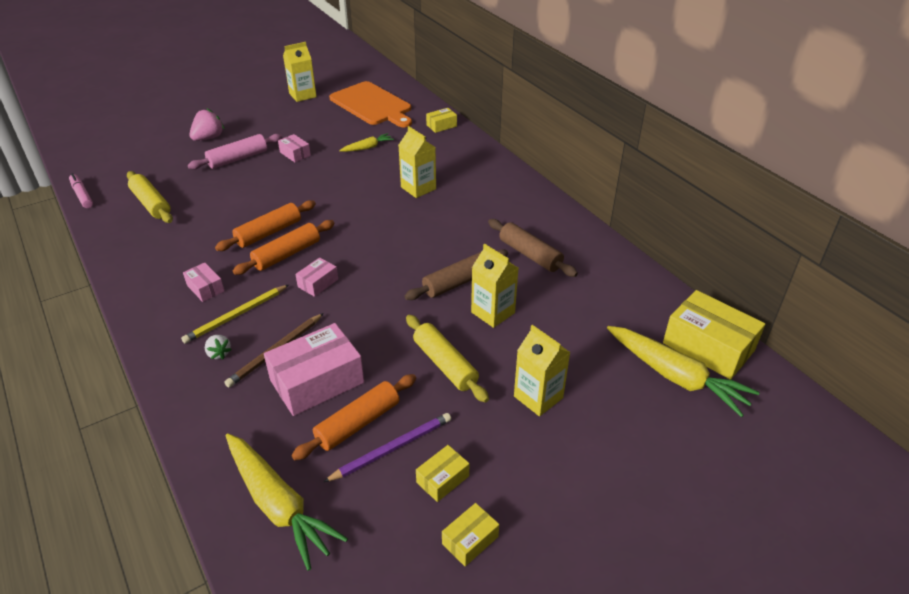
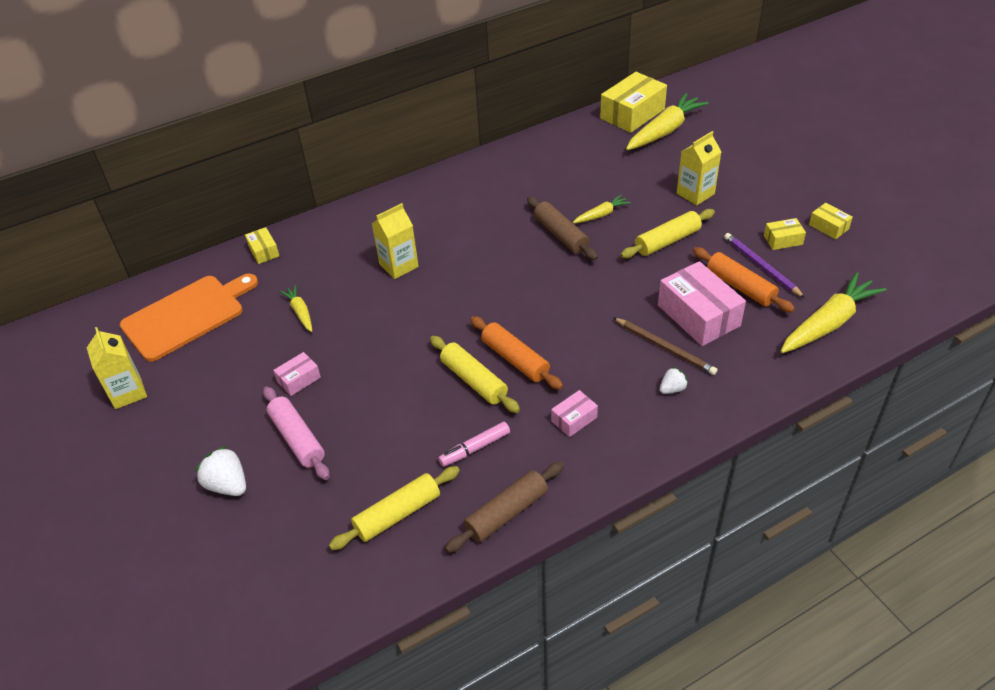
camera: 85 degrees left, 5 degrees up
(82, 195) = (362, 610): pink marker -> pink marker (475, 448)
(208, 138) = (228, 485): pink strawberry -> white strawberry
(236, 316) = (617, 385): yellow pencil -> none
(269, 233) = (474, 380): orange rolling pin -> yellow rolling pin
(318, 283) = (563, 329): pink box -> none
(442, 479) = (783, 240): yellow box -> yellow box turned 60 degrees counterclockwise
(493, 312) = (601, 214): yellow carton -> yellow carrot
(530, 255) = (521, 192): brown rolling pin -> brown rolling pin (506, 513)

